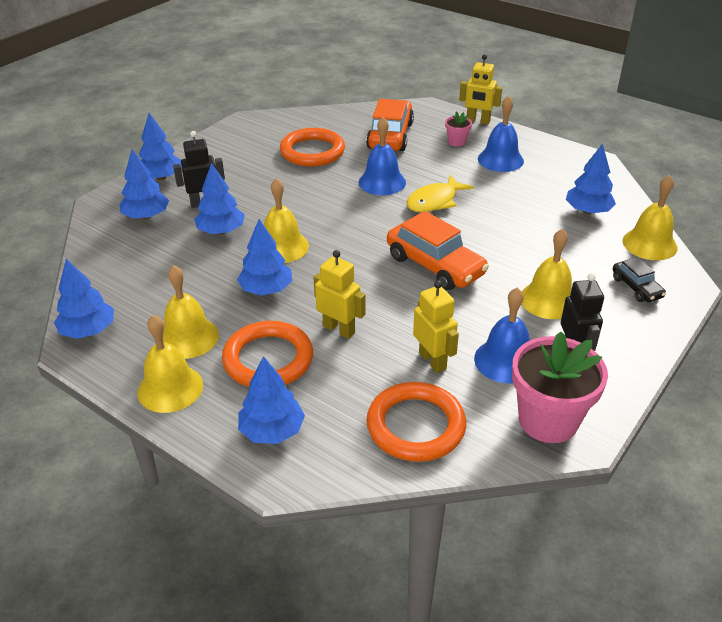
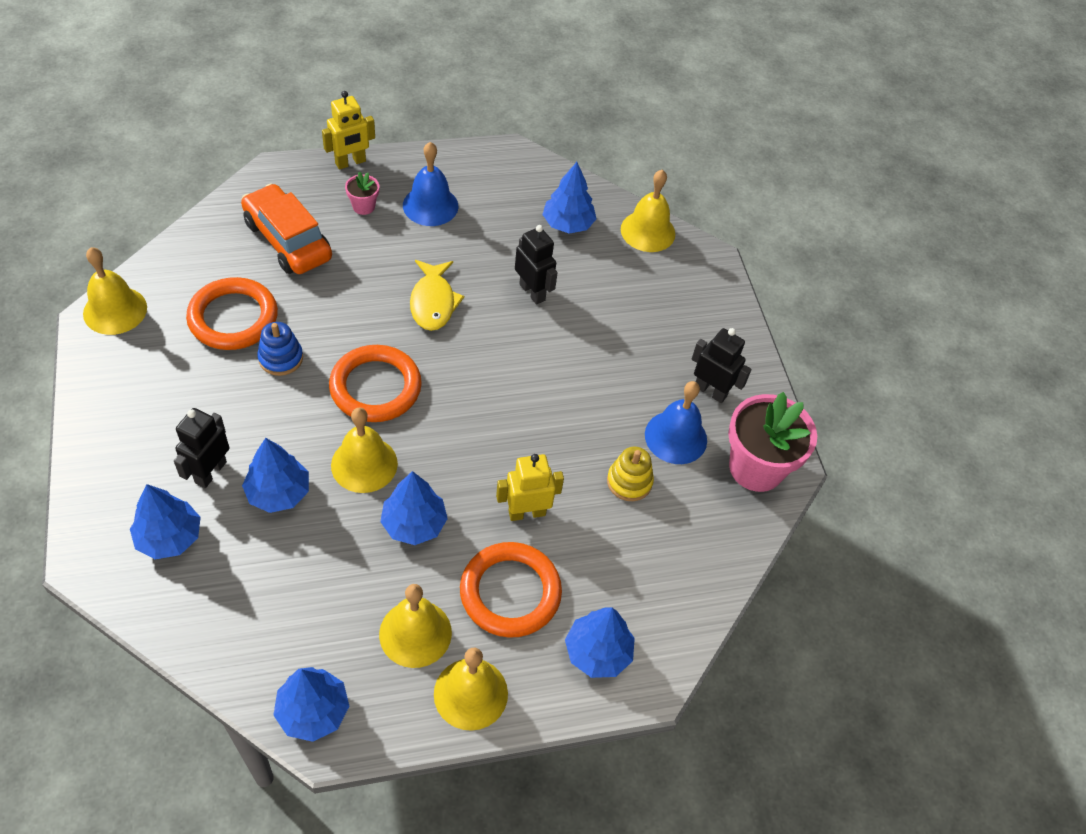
camera: 55 degrees left, 15 degrees up
(161, 177) = (108, 474): blue tree -> none
(310, 179) = (281, 358): none -> blue stacking toy
(382, 182) = (356, 311): blue bell -> none
(416, 426) = (685, 552): orange ring -> orange ring (375, 387)
(433, 361) = (629, 481): yellow robot -> yellow stacking toy
(435, 265) = (520, 380): orange car -> none
(509, 230) = (532, 292): none -> black robot
(548, 300) = (641, 350): yellow bell -> yellow bell (115, 310)
(636, 287) = (684, 288): black car -> none

